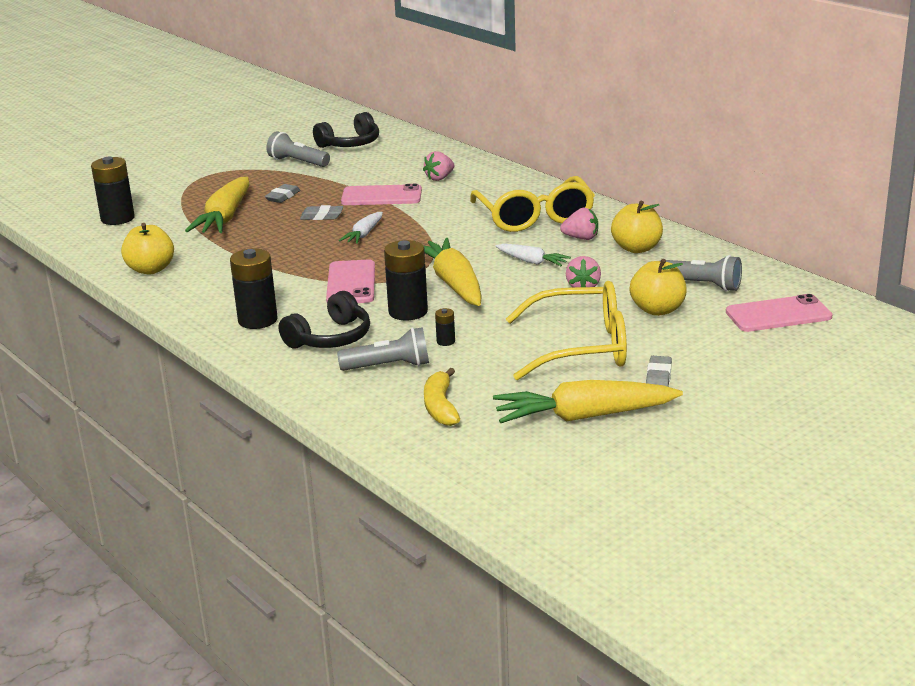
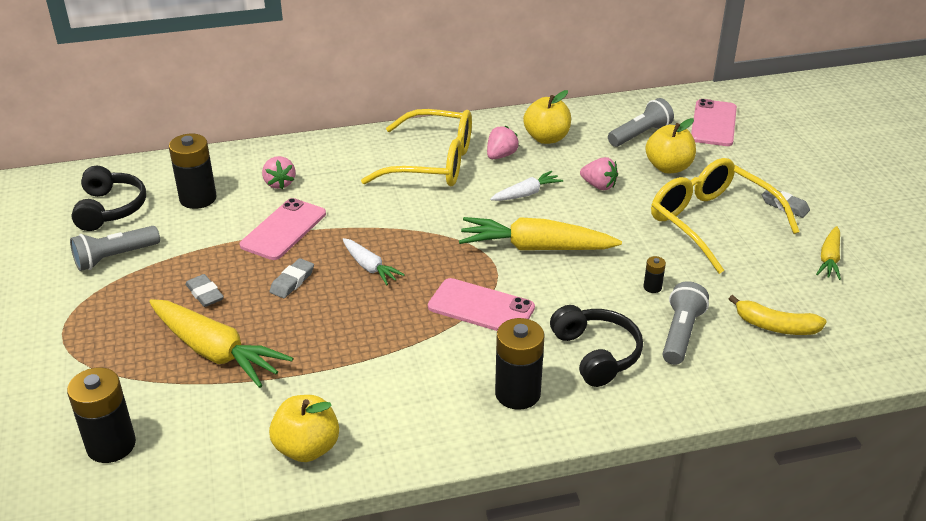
camera: 65 degrees left, 10 degrees up
(408, 312) = (574, 291): black battery -> black battery (198, 198)
(582, 347) = (711, 222): yellow glasses -> yellow glasses turned 60 degrees counterclockwise
(583, 416) = (829, 259): yellow carrot -> yellow carrot, size x0.54

